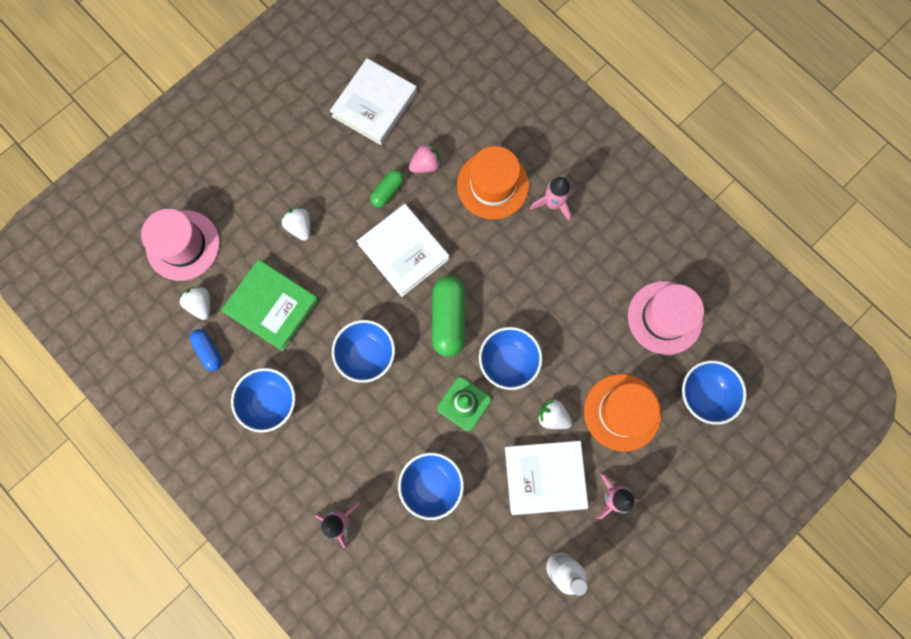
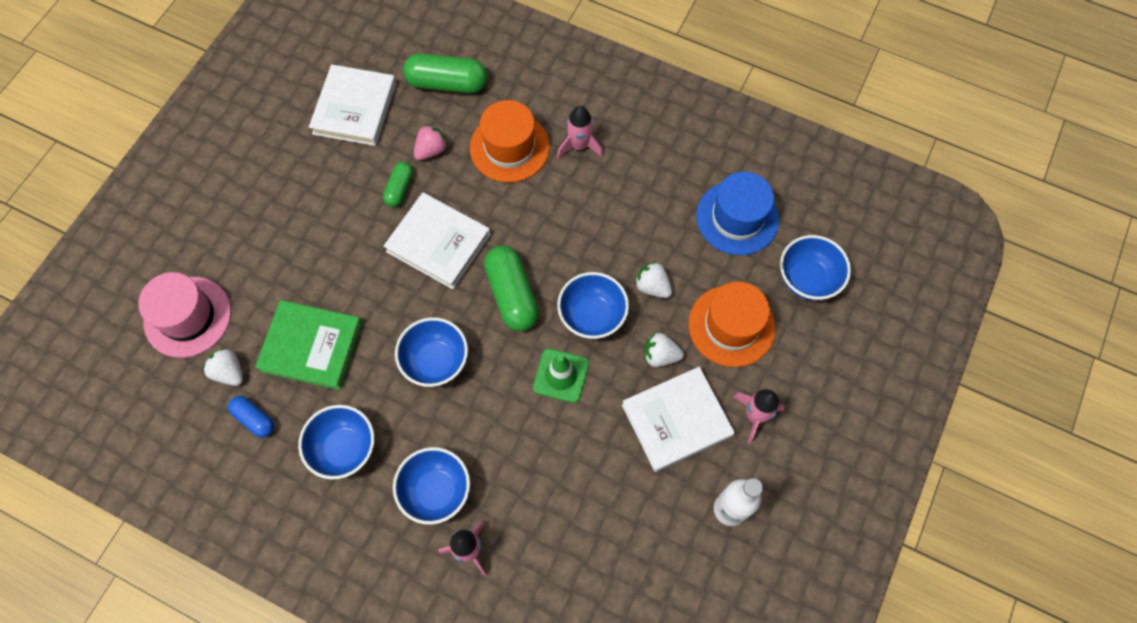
camera: 20 degrees left, 10 degrees down
(300, 227) = (315, 255): white strawberry -> white strawberry (652, 286)
(432, 484) = (557, 473): blue bowl -> blue bowl (436, 491)
(460, 107) = (447, 83): none -> green capsule
(664, 317) = (737, 218): pink hat -> blue hat

